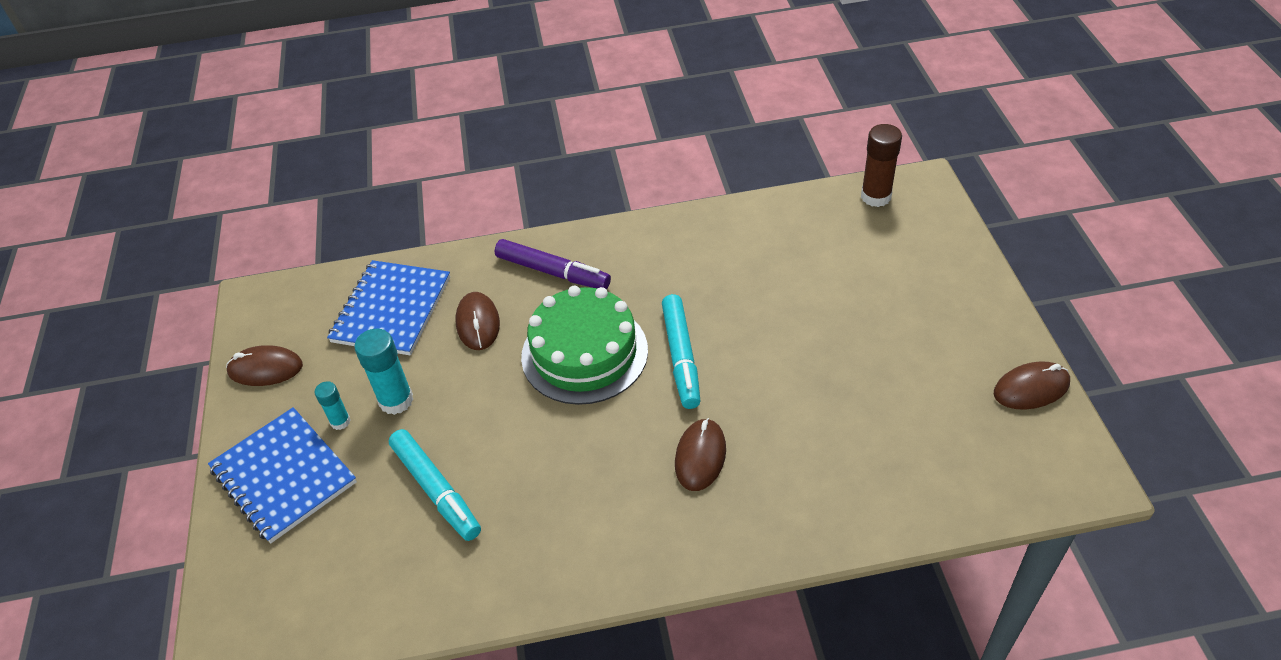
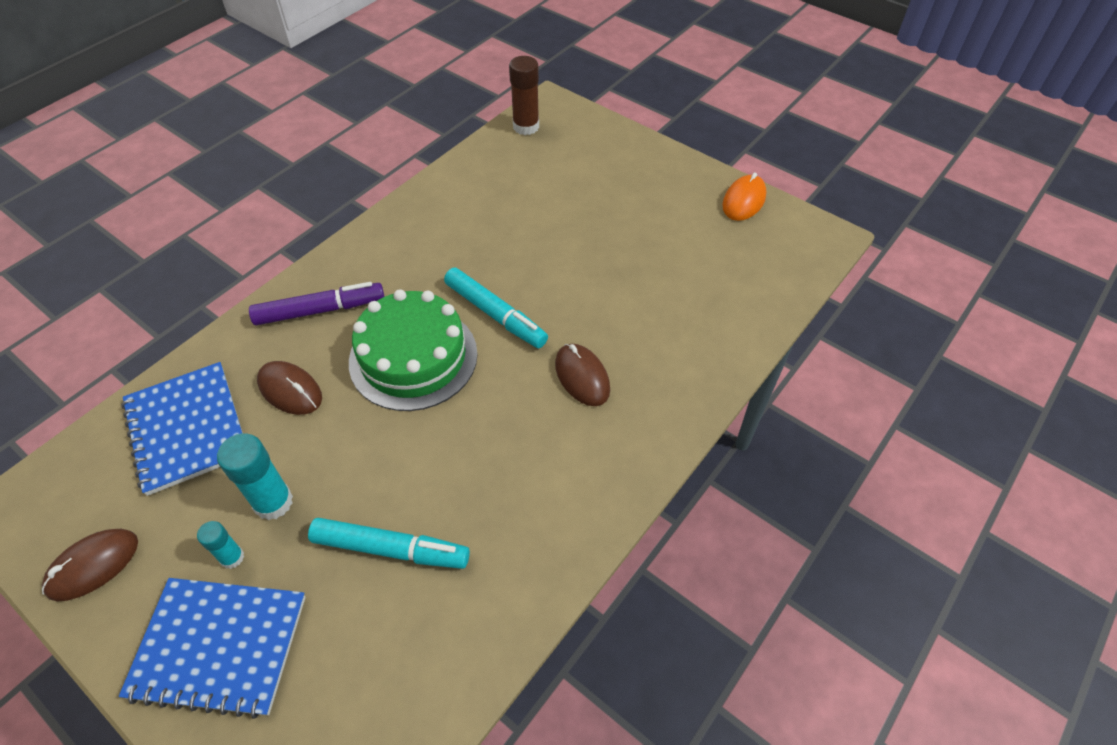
camera: 45 degrees left, 5 degrees up
(1031, 388) = (743, 200): brown mouse -> orange mouse

